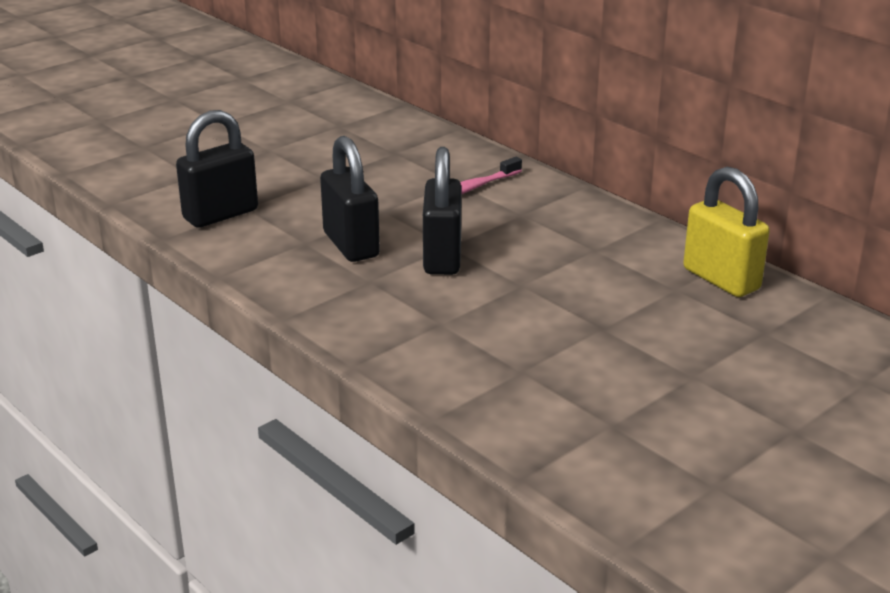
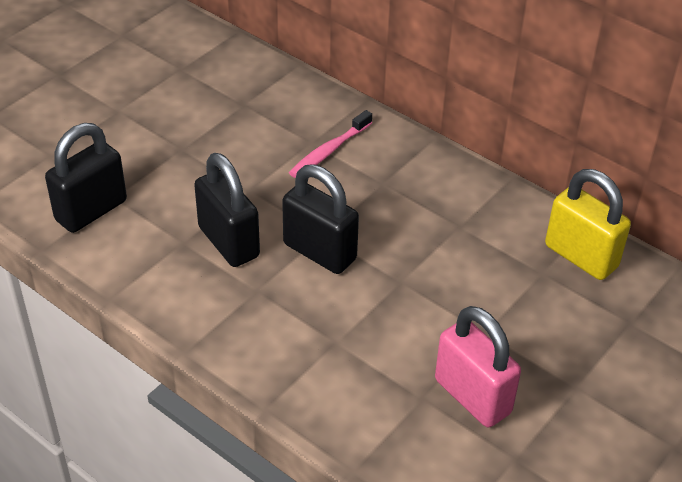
camera: 10 degrees left, 15 degrees up
(442, 257) = (319, 252): black padlock -> black padlock turned 45 degrees counterclockwise
(576, 373) = (472, 396): none -> pink padlock

